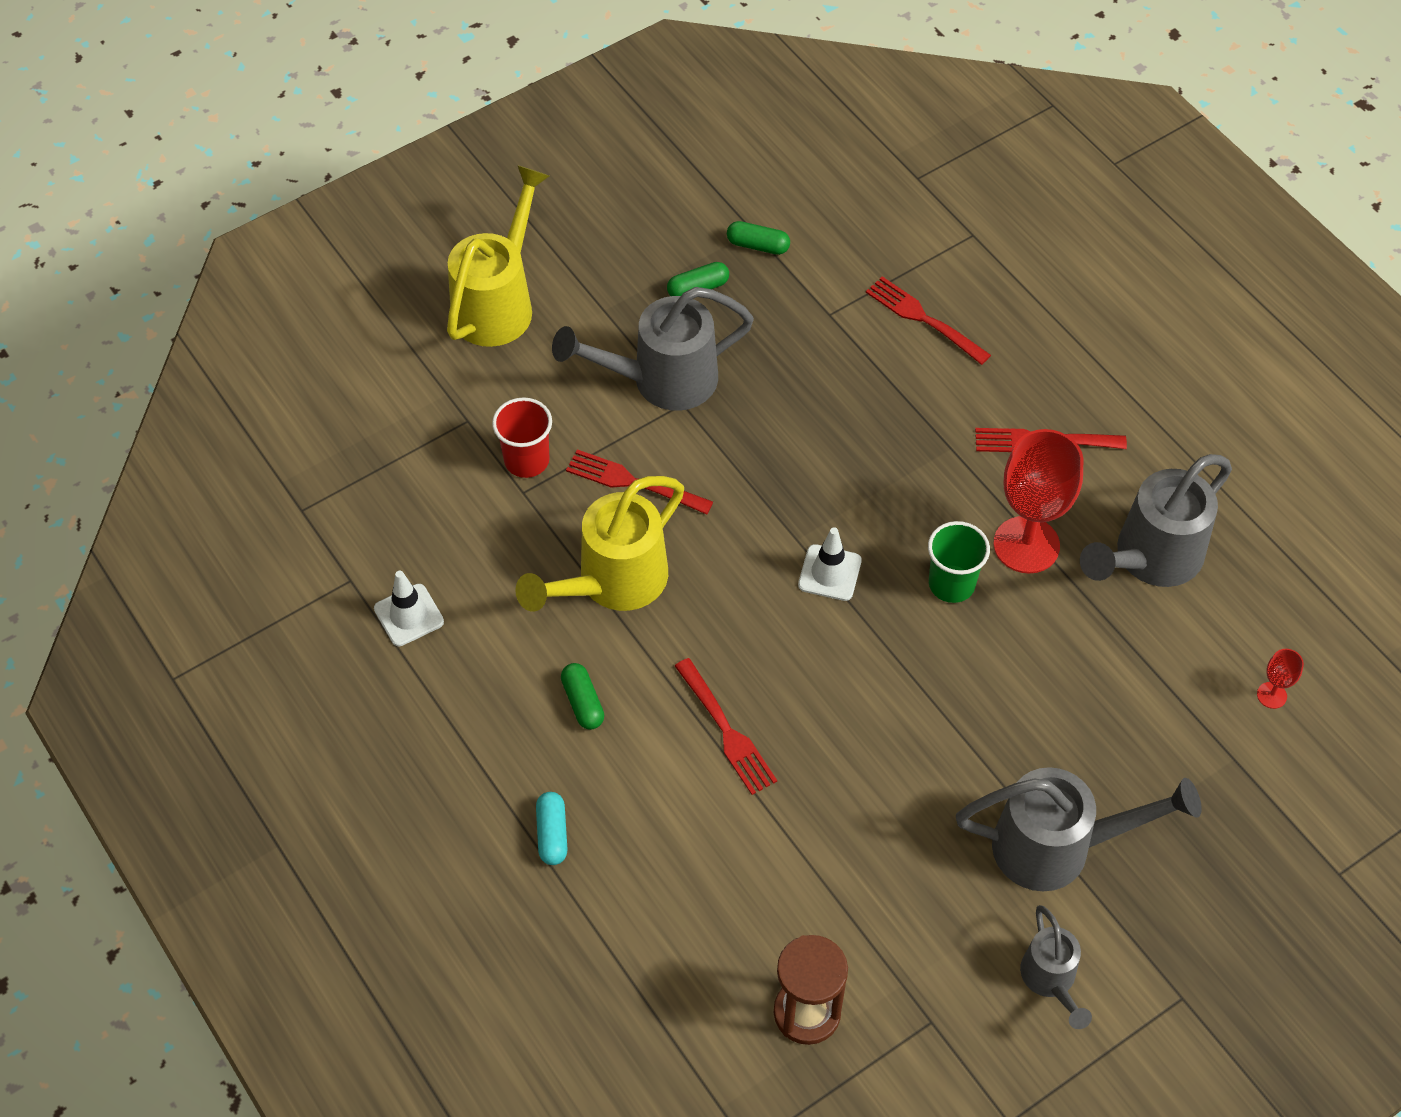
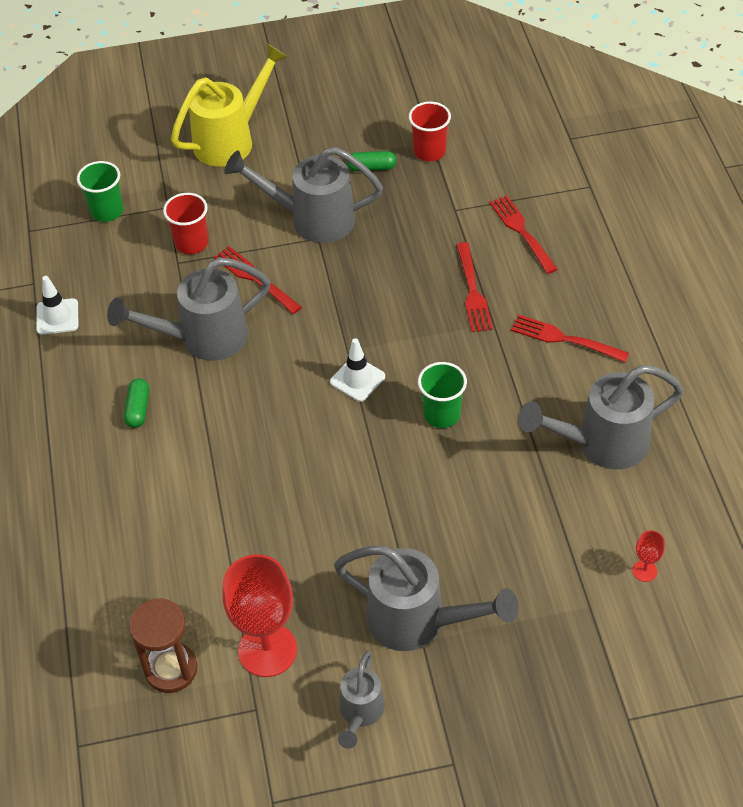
camera: 25 degrees right, 5 degrees down
(391, 451) = (107, 211): none -> green cup
(552, 834) = (68, 487): turquoise capsule -> none
(612, 583) = (203, 338): yellow watering can -> grey watering can
(725, 730) = (224, 459): red fork -> red fork (472, 290)
(758, 245) = (429, 151): green capsule -> red cup
(1026, 545) = (512, 405): red goblet -> red goblet (267, 650)

